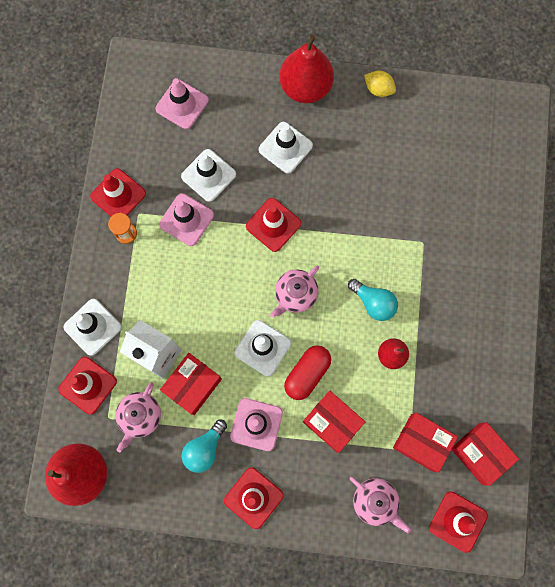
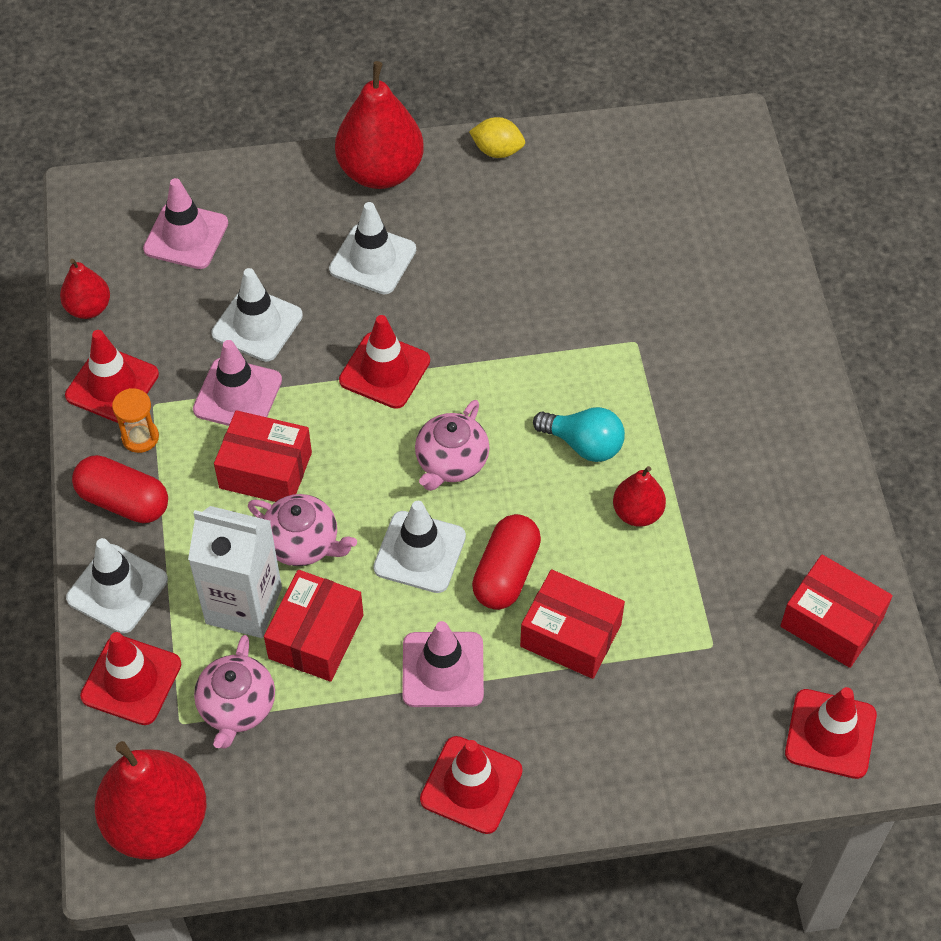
camera: 15 degrees left, 20 degrees down
(108, 272) = (123, 501): none -> red capsule
(116, 140) = (88, 308): none -> red pear
(204, 448) = (363, 729): turquoise light bulb -> none
(375, 501) = (682, 738): pink teapot -> pink teapot (303, 543)
(422, 442) = (730, 629): red box -> red box (265, 470)

